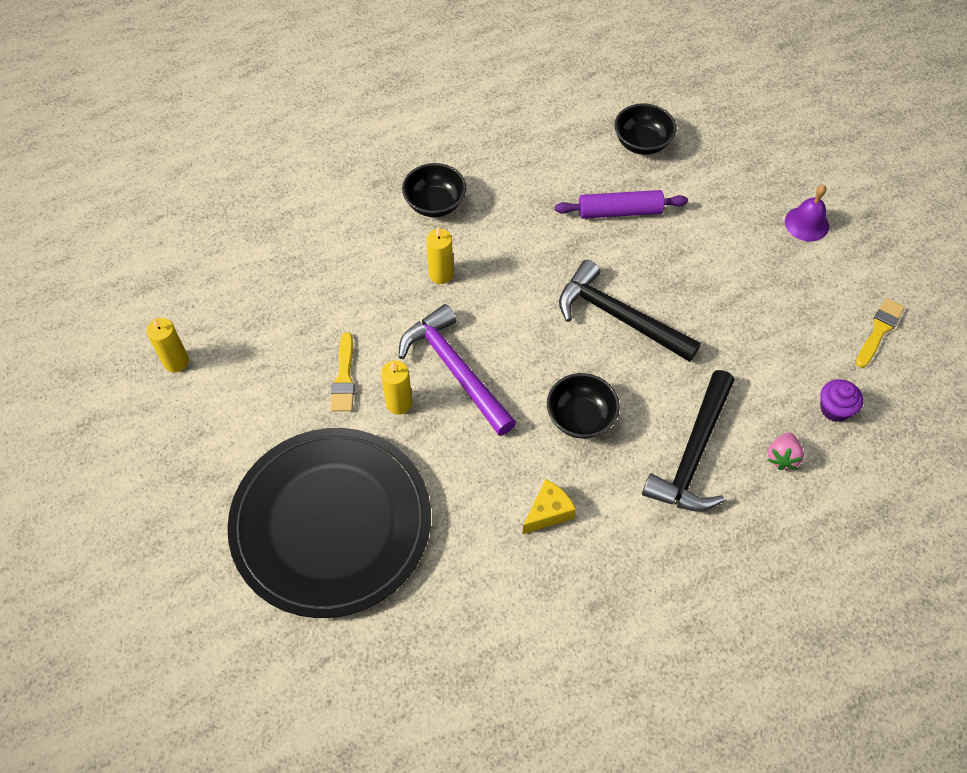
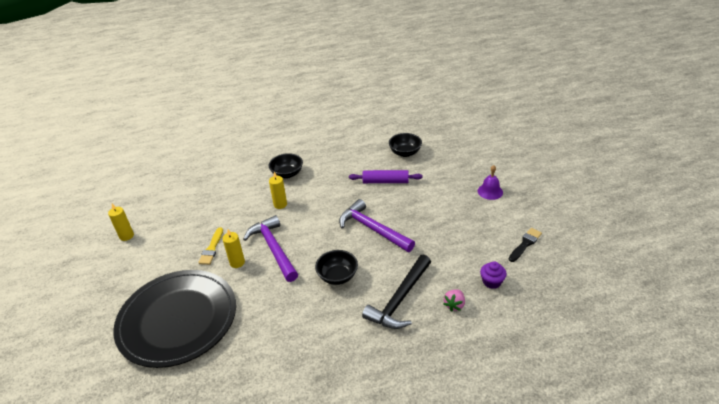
camera: 10 degrees right, 20 degrees down
(548, 512) = (304, 323): yellow cheese -> none
(619, 316) = (372, 229): black hammer -> purple hammer
(879, 330) = (525, 244): yellow brush -> black brush

